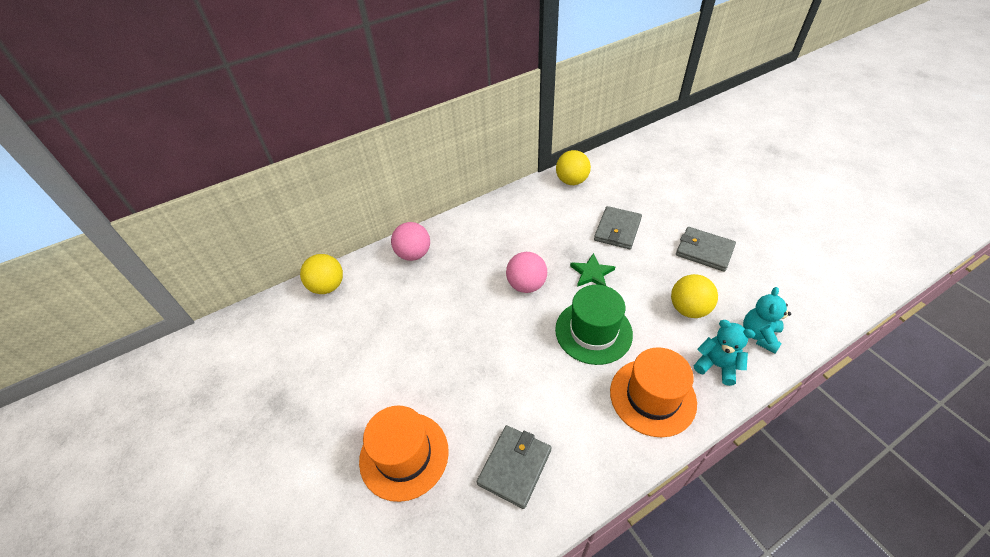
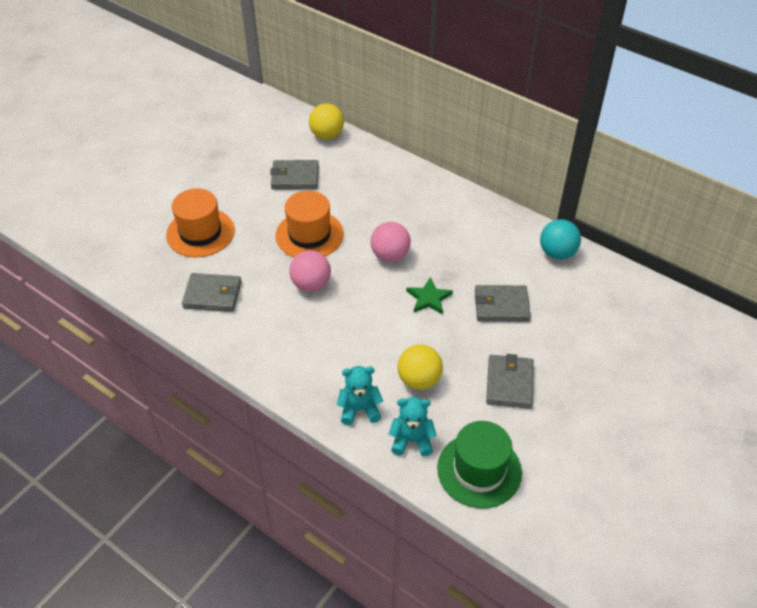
camera: 65 degrees right, 0 degrees up
(372, 332) = (295, 177): none -> grey wallet
(413, 254) = (388, 171): pink ball -> pink ball (311, 284)
(571, 181) = (557, 253): yellow ball -> turquoise ball
(593, 331) = (358, 314): green hat -> green hat (479, 470)
(652, 397) = (306, 367): orange hat -> orange hat (309, 235)
(716, 365) = (359, 409): turquoise teddy bear -> turquoise teddy bear turned 105 degrees counterclockwise

